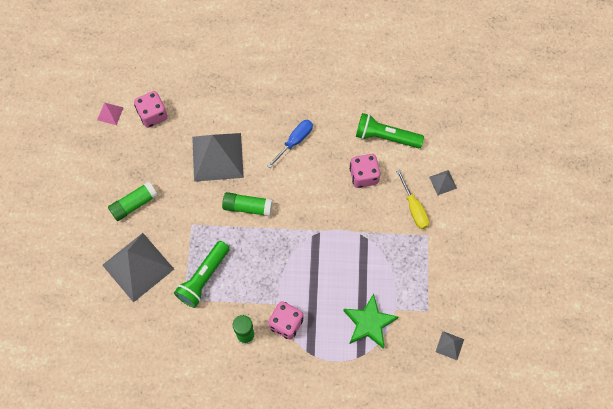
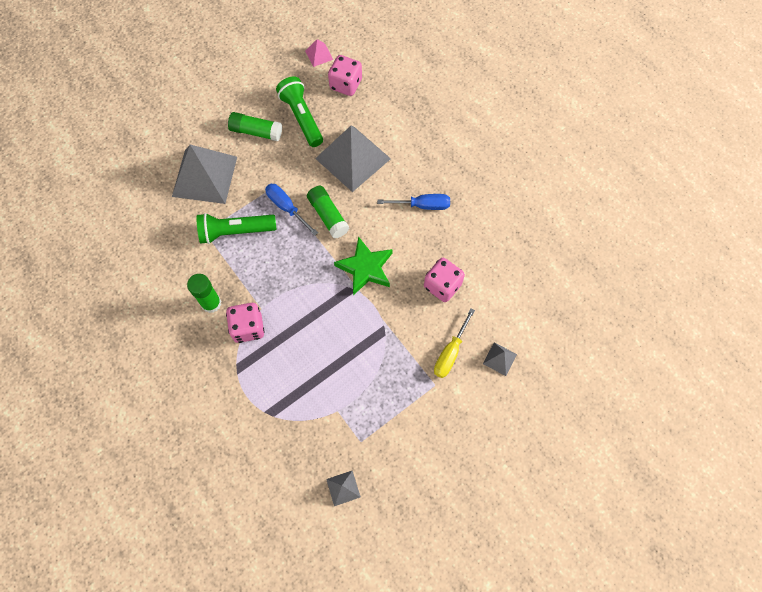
camera: 50 degrees right, 0 degrees up
(216, 229) = (287, 208): none -> blue screwdriver
(369, 323) = (305, 398): green star -> green star (365, 268)
(386, 137) = (497, 275): green flashlight -> green flashlight (302, 117)

